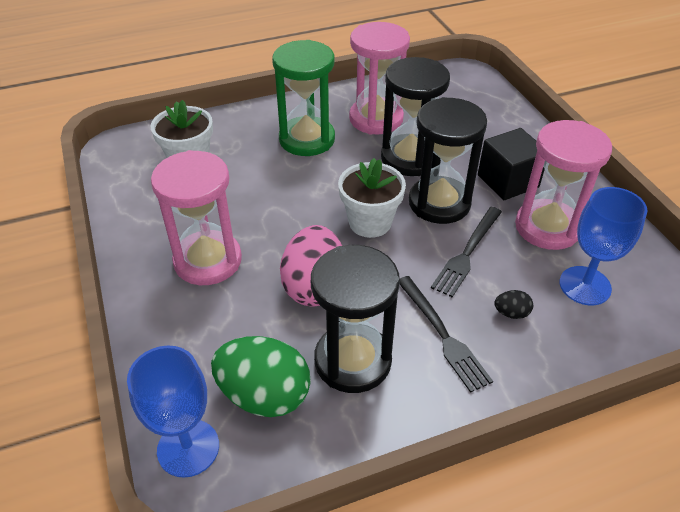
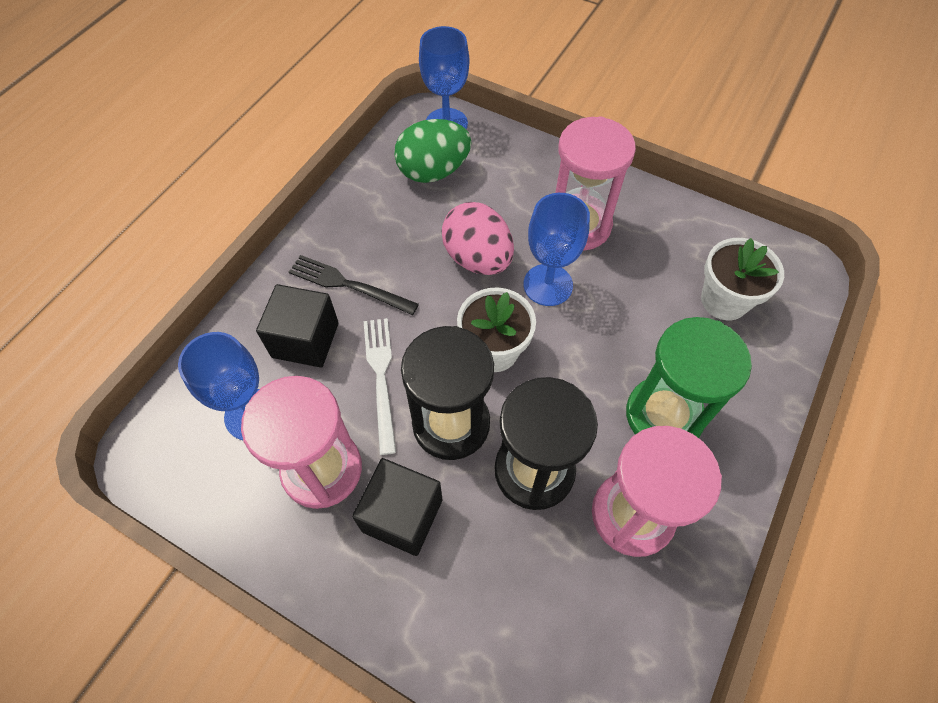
camera: 140 degrees right, 15 degrees up
(285, 236) = (548, 285): none -> blue goblet
(353, 360) = (398, 225): black hourglass -> none
(467, 252) = (381, 378): black fork -> white fork
(511, 313) = (305, 340): black egg -> black cube

